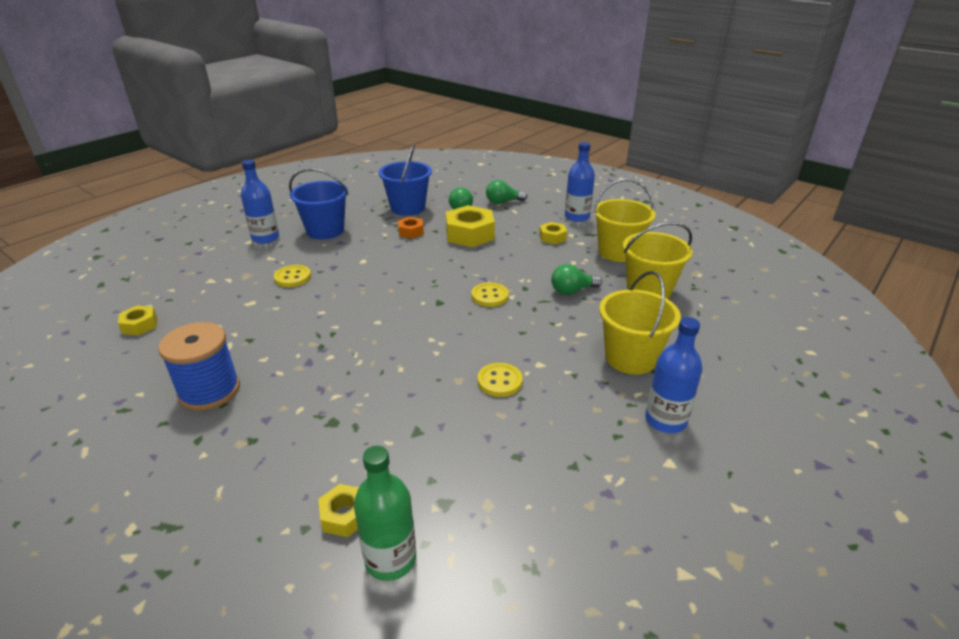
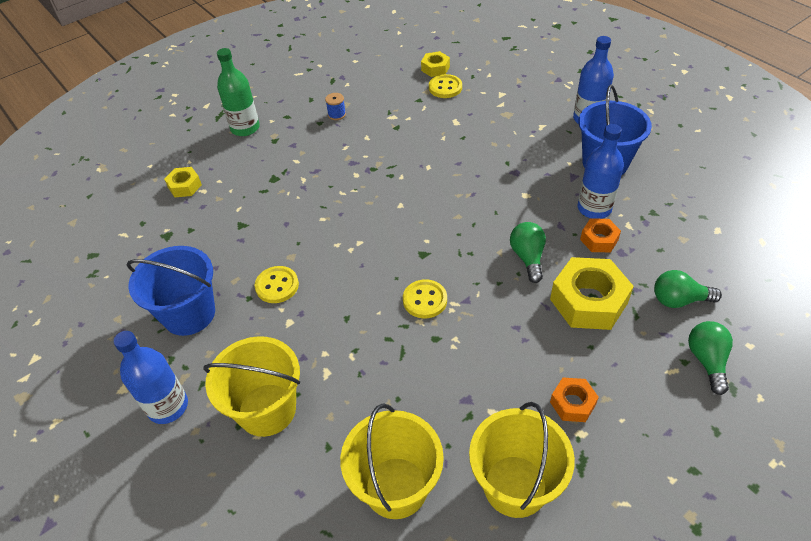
camera: 105 degrees right, 15 degrees up
(209, 391) = (337, 114): blue spool -> blue spool, size x0.41
(292, 277) = (497, 144): yellow button -> yellow button (445, 87)
(390, 559) = (141, 206): green bottle -> green bottle (245, 128)
(408, 208) = (676, 240): blue bucket -> blue bucket (189, 314)
(552, 237) = (572, 403): yellow nut -> orange nut
(572, 291) = (416, 389): green light bulb -> green light bulb (527, 257)
(577, 217) = (650, 462): blue bottle -> blue bottle (594, 208)

